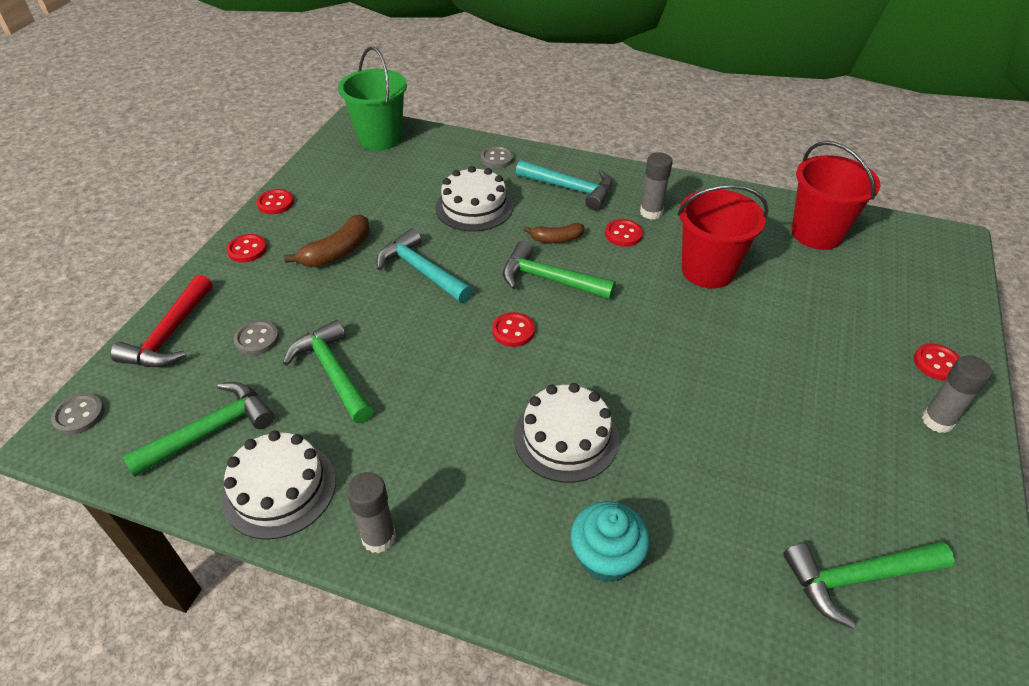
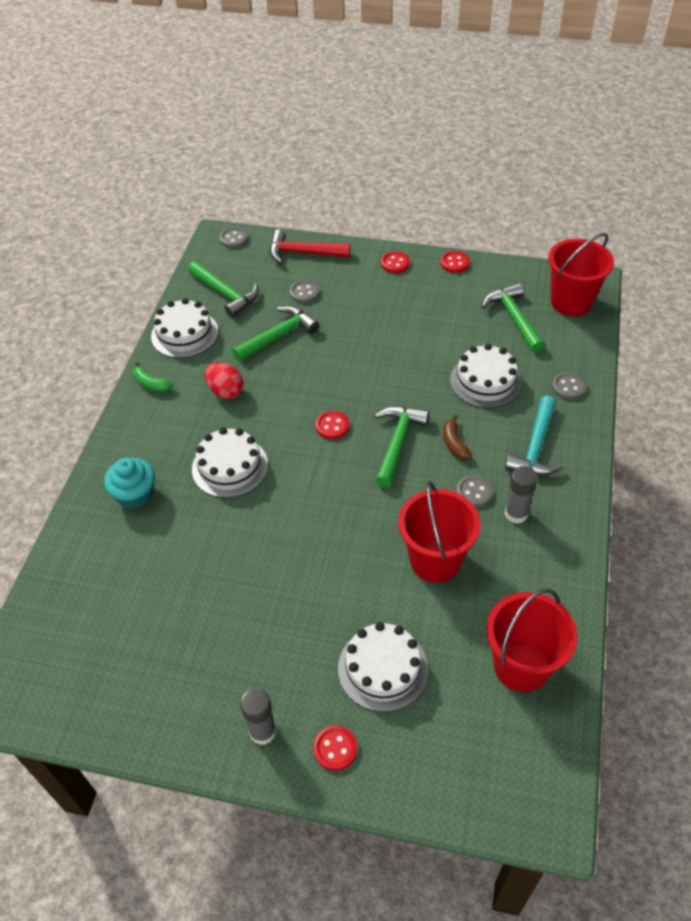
camera: 85 degrees right, 5 degrees up
(338, 252) = (404, 310): brown banana -> none
(379, 537) = (151, 384): grey glue stick -> green banana
(380, 138) = (571, 302): green bucket -> red bucket
(421, 271) = (391, 362): turquoise hammer -> none
(423, 437) = (226, 391): none -> red egg
(623, 234) = (474, 492): red button -> grey button
(839, 321) = (383, 668): none -> white cake
(857, 578) = (114, 640): green hammer -> green hammer (514, 318)

